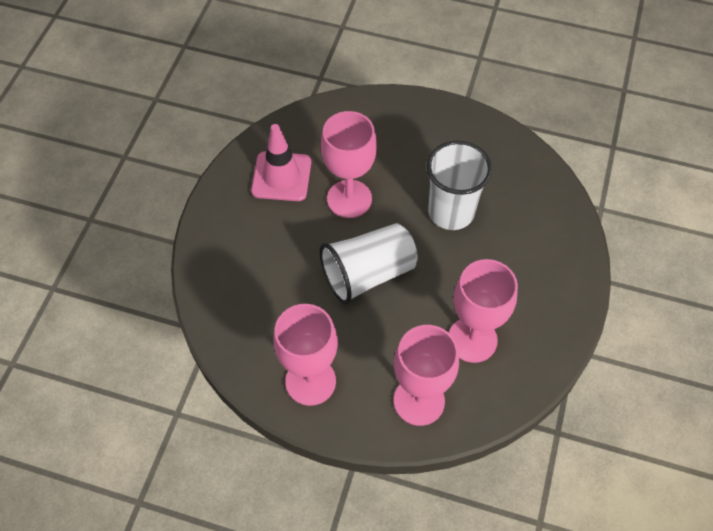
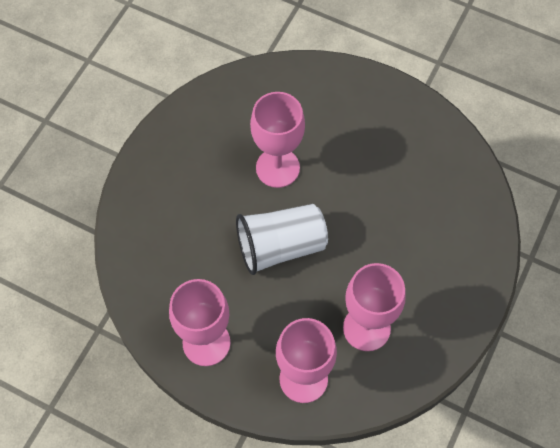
camera: 10 degrees right, 5 degrees up
(281, 176) = (217, 135): pink traffic cone -> none
(451, 212) = (373, 196): white cup -> none

